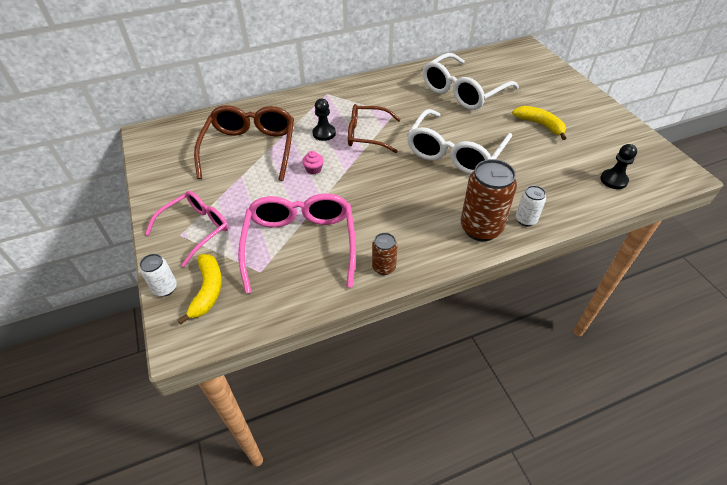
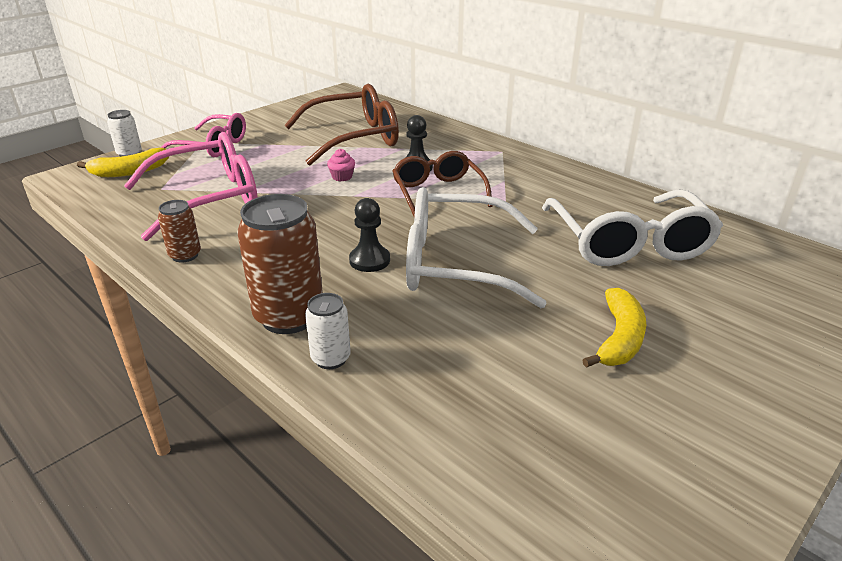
camera: 65 degrees right, 15 degrees down
(463, 91) = (629, 243): white glasses -> white glasses turned 120 degrees counterclockwise
(613, 180) = (520, 464): black pawn -> black pawn (369, 260)

